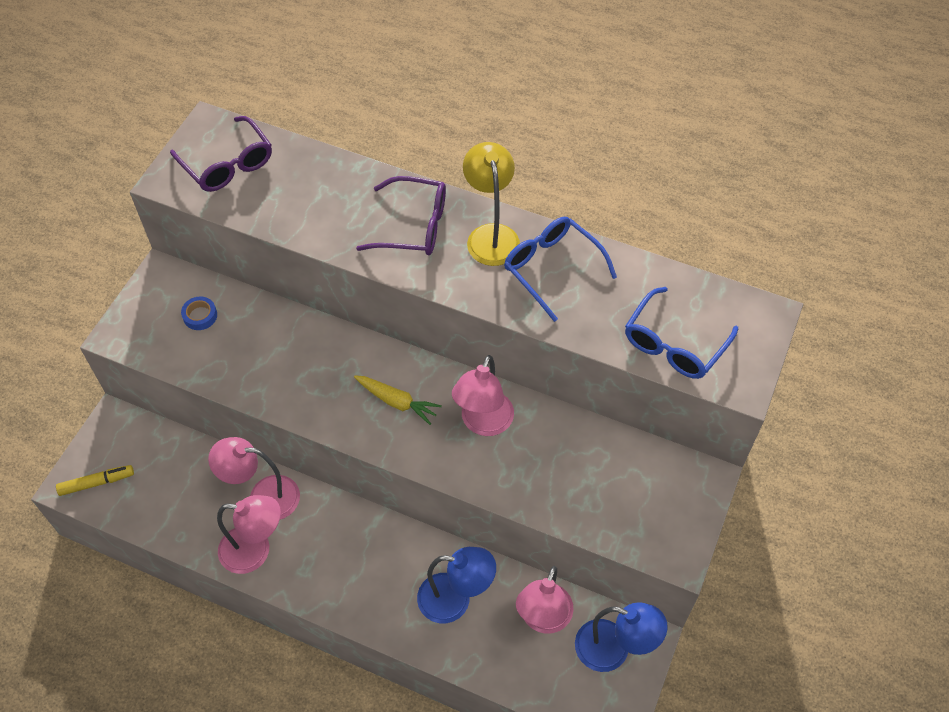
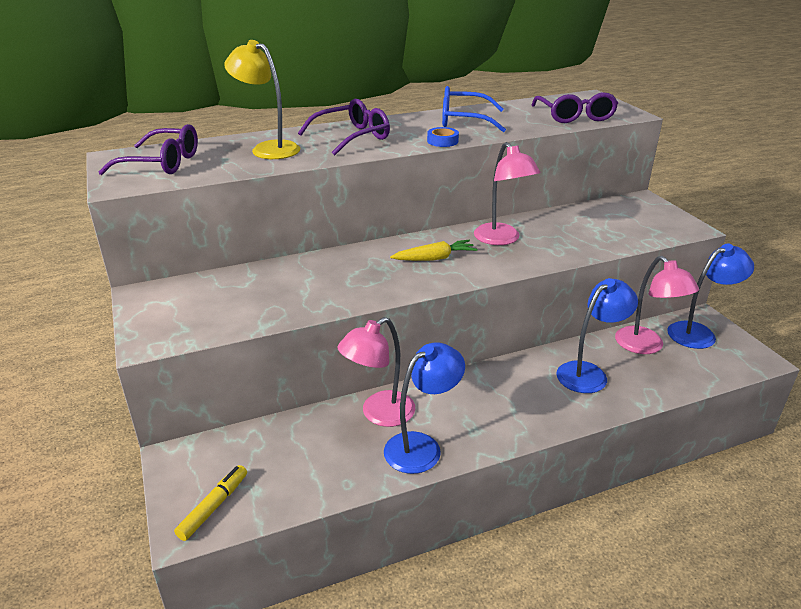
camera: 45 degrees left, 25 degrees down
(200, 316) = (214, 296): blue tape -> blue tape (442, 141)
(255, 551) = (422, 446): pink lamp -> blue lamp
(491, 235) = (406, 124): yellow lamp -> yellow lamp (268, 148)
(674, 344) = (575, 116): blue glasses -> purple glasses

